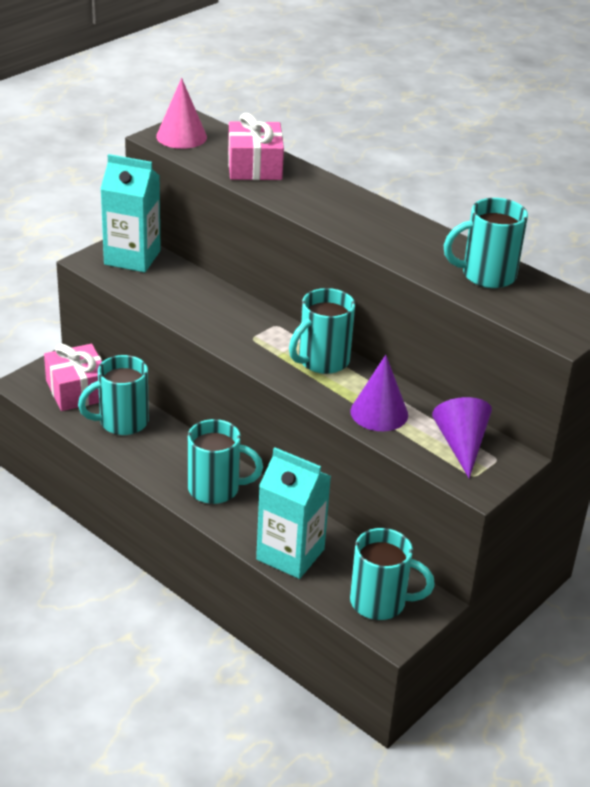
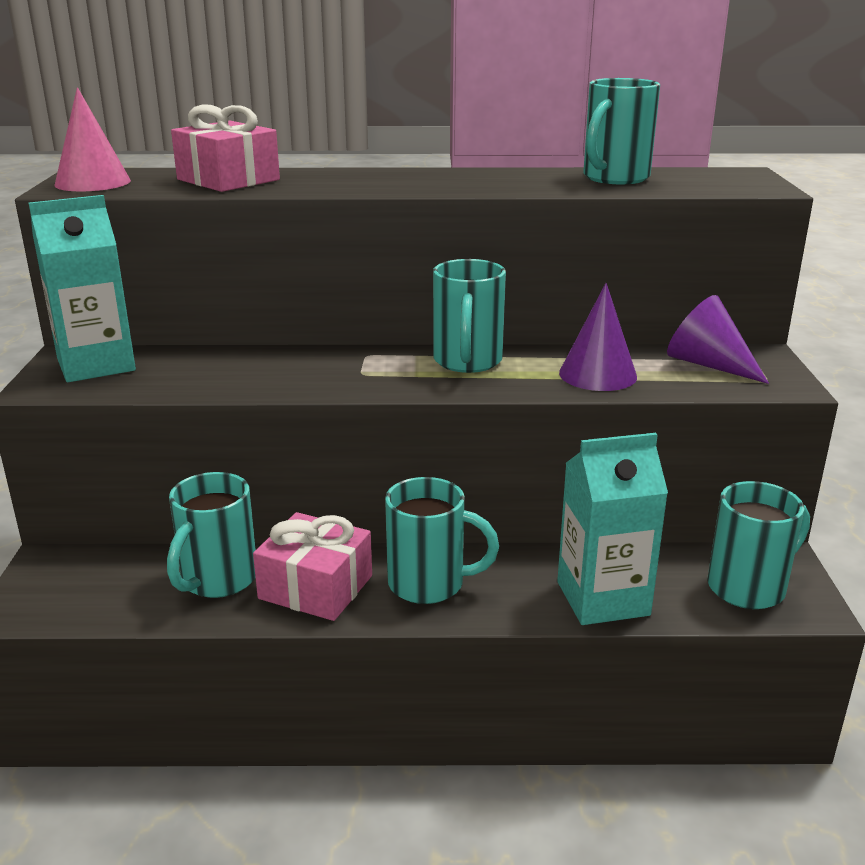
camera: 40 degrees left, 10 degrees down
(77, 390) = (110, 577): pink gift -> pink gift (316, 587)
(216, 489) = (429, 584): turquoise mug -> turquoise mug turned 45 degrees clockwise

